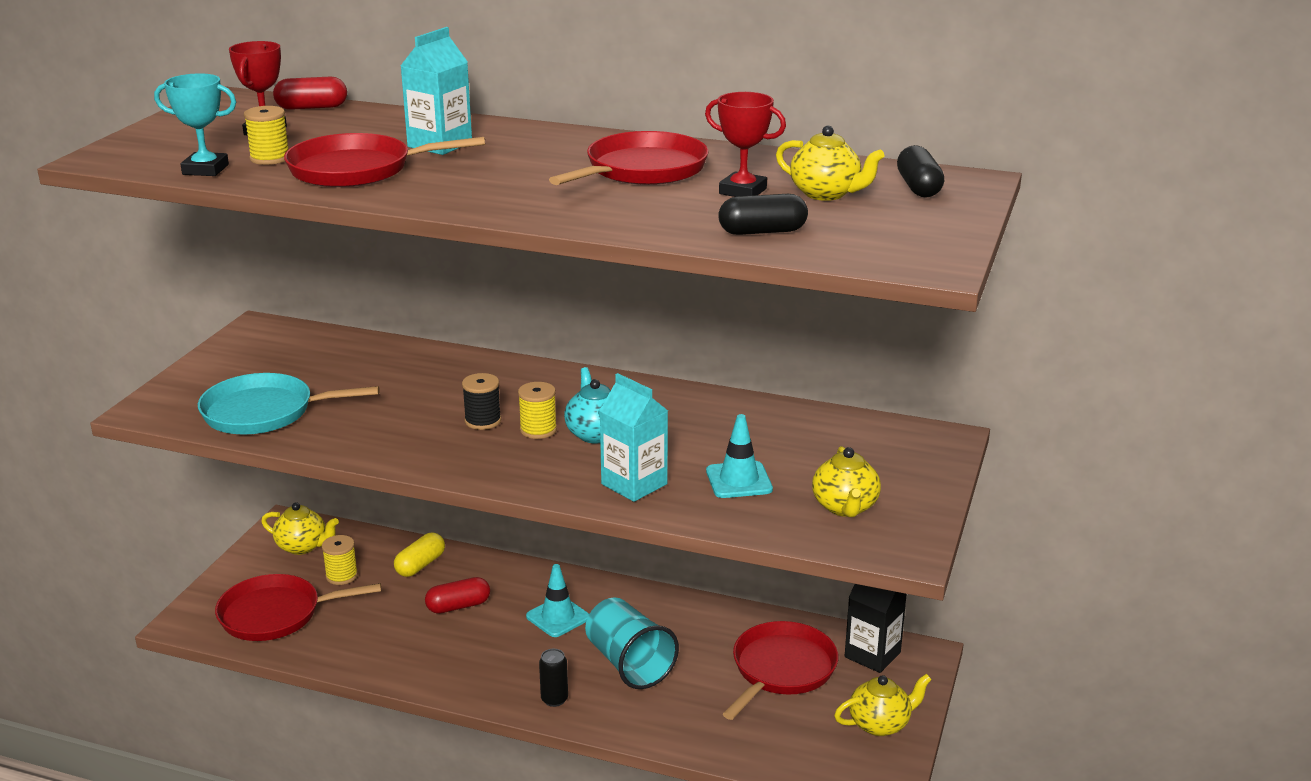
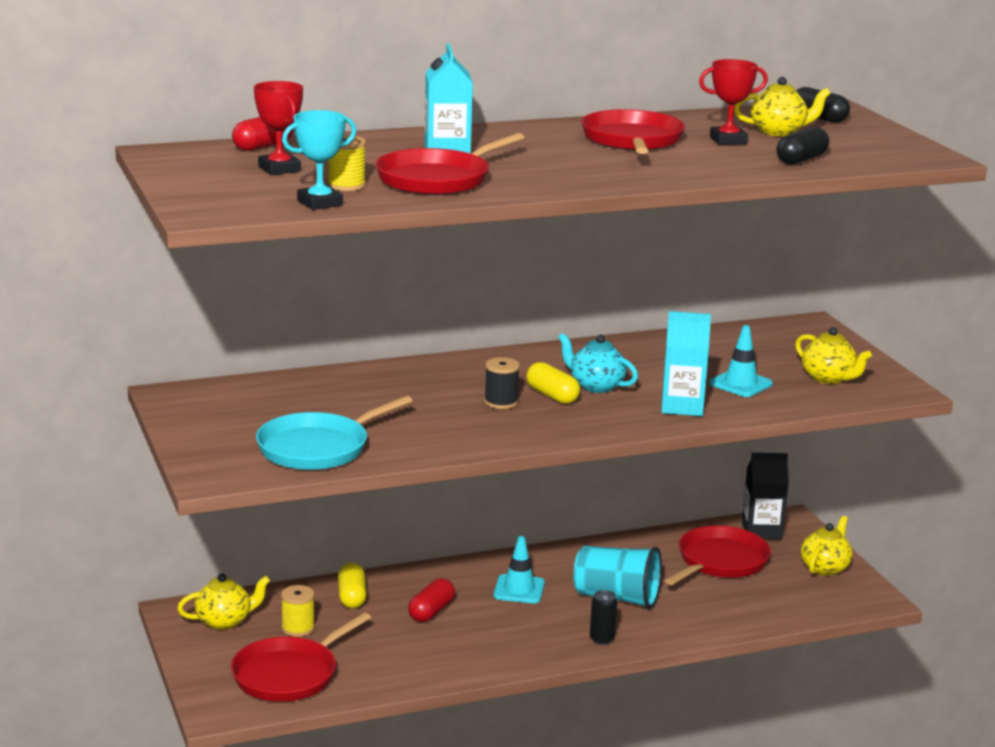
camera: 40 degrees left, 5 degrees down
(538, 430) = (552, 396): yellow spool -> yellow capsule
(781, 669) = (720, 561): red pan -> red pan turned 45 degrees clockwise

